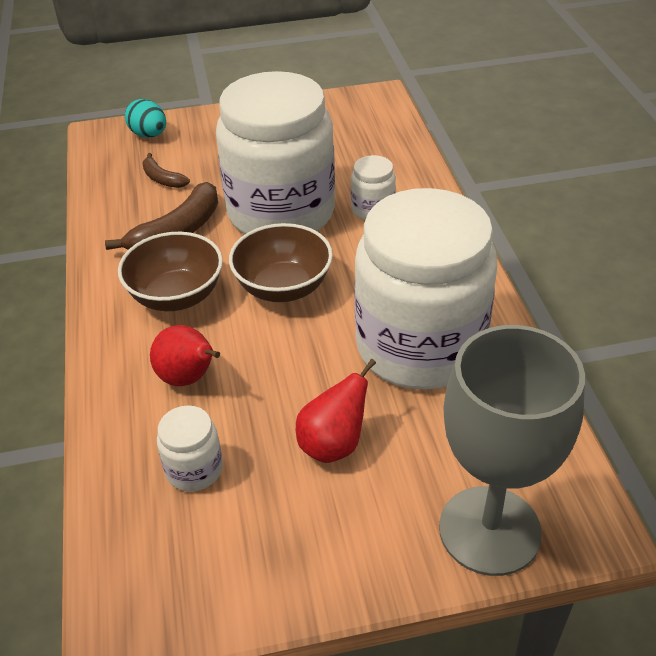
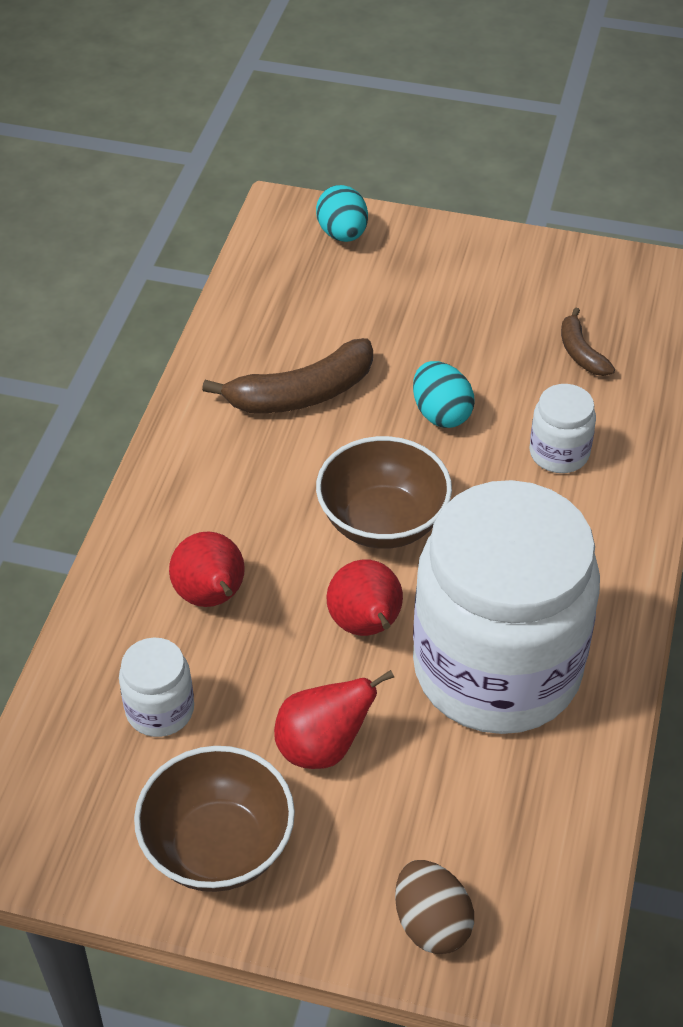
camera: 25 degrees right, 5 degrees up
(162, 179) = (324, 309): brown banana -> brown banana (581, 352)
(176, 296) = (254, 484): brown bowl -> brown bowl (218, 846)
(281, 212) = (441, 414): white jar -> turquoise egg
(313, 354) = (366, 626): none -> red pear
(489, 530) = (431, 923): grey goblet -> brown egg

